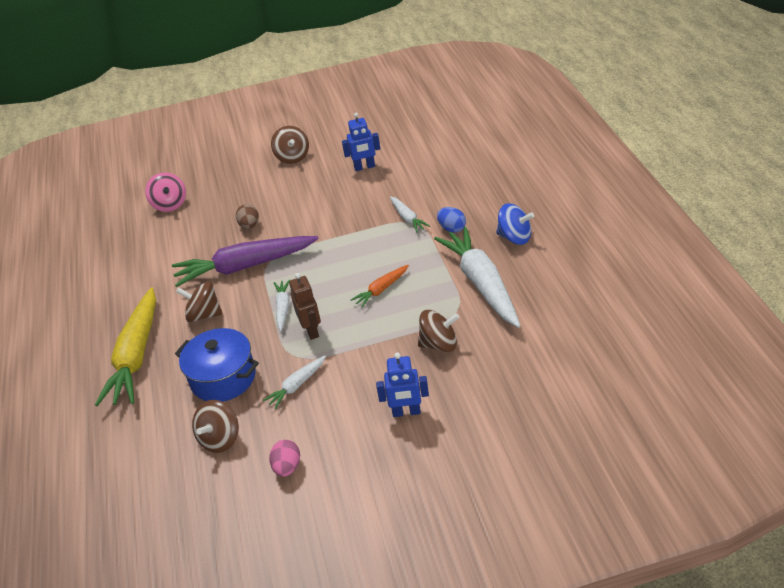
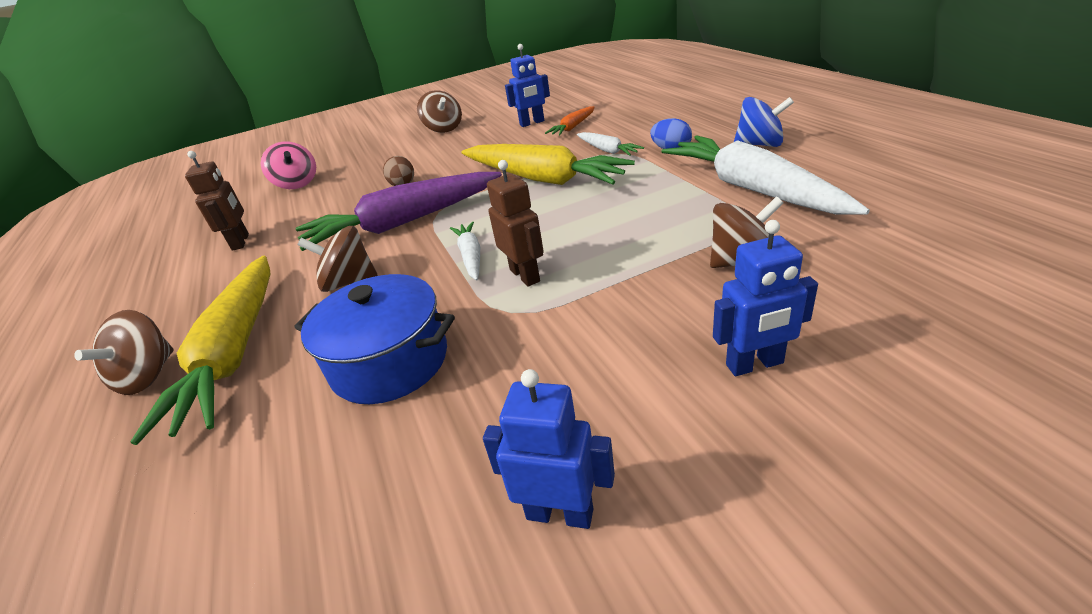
camera: 10 degrees left, 5 degrees down
(132, 262) = (241, 242): none -> brown robot
(220, 439) = (398, 473): brown spinning top -> brown spinning top (148, 376)
(287, 467) = (560, 513): pink egg -> blue robot
(297, 385) = (527, 353): white carrot -> none
(350, 241) = (543, 179): none -> yellow carrot
(381, 289) = (611, 216): orange carrot -> orange carrot (573, 127)

